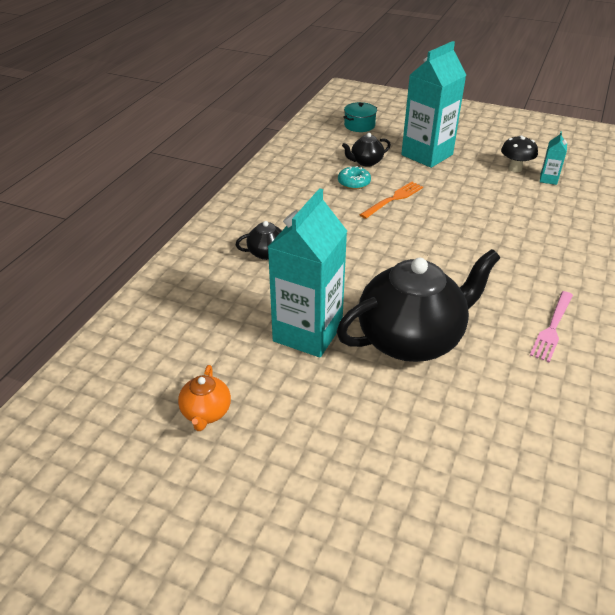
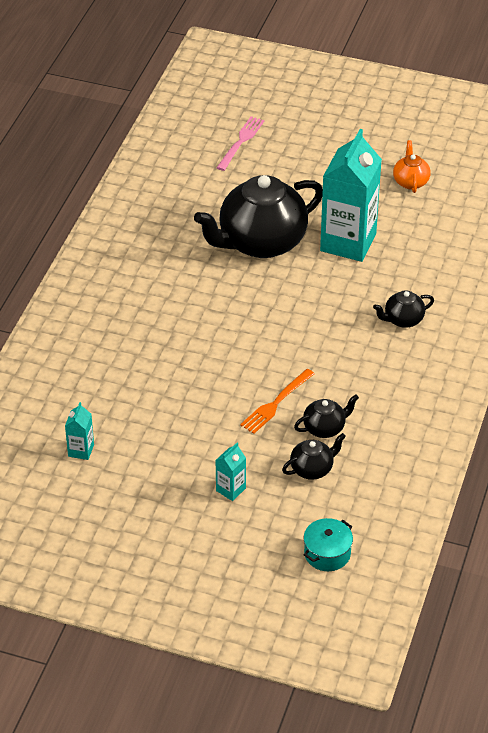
camera: 175 degrees right, 5 degrees up
(354, 183) = (325, 428): turquoise donut -> black teapot
(427, 155) = (230, 489): turquoise carton -> turquoise carton, size x0.42
(515, 168) = (118, 468): black mushroom -> none
(552, 328) = (139, 259): pink fork -> pink fork (241, 141)

